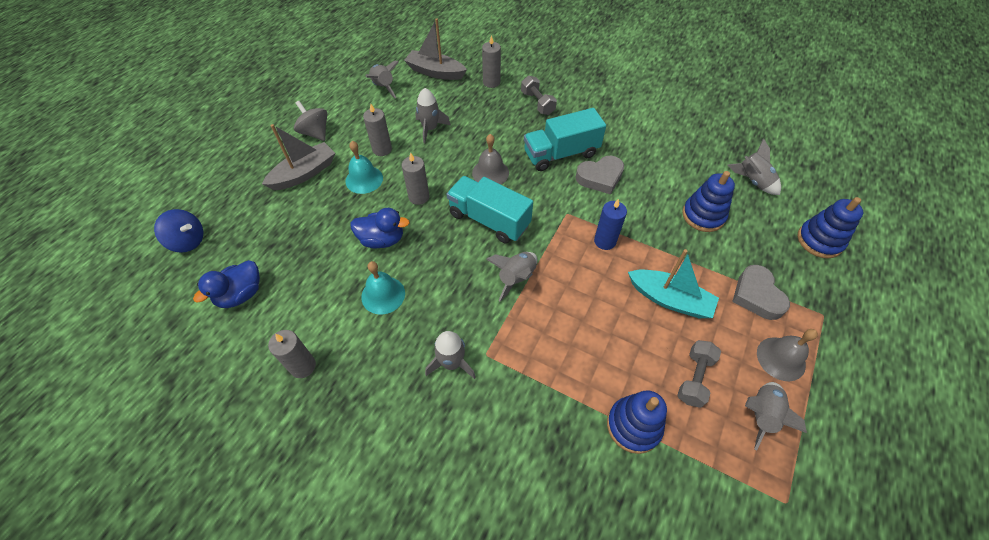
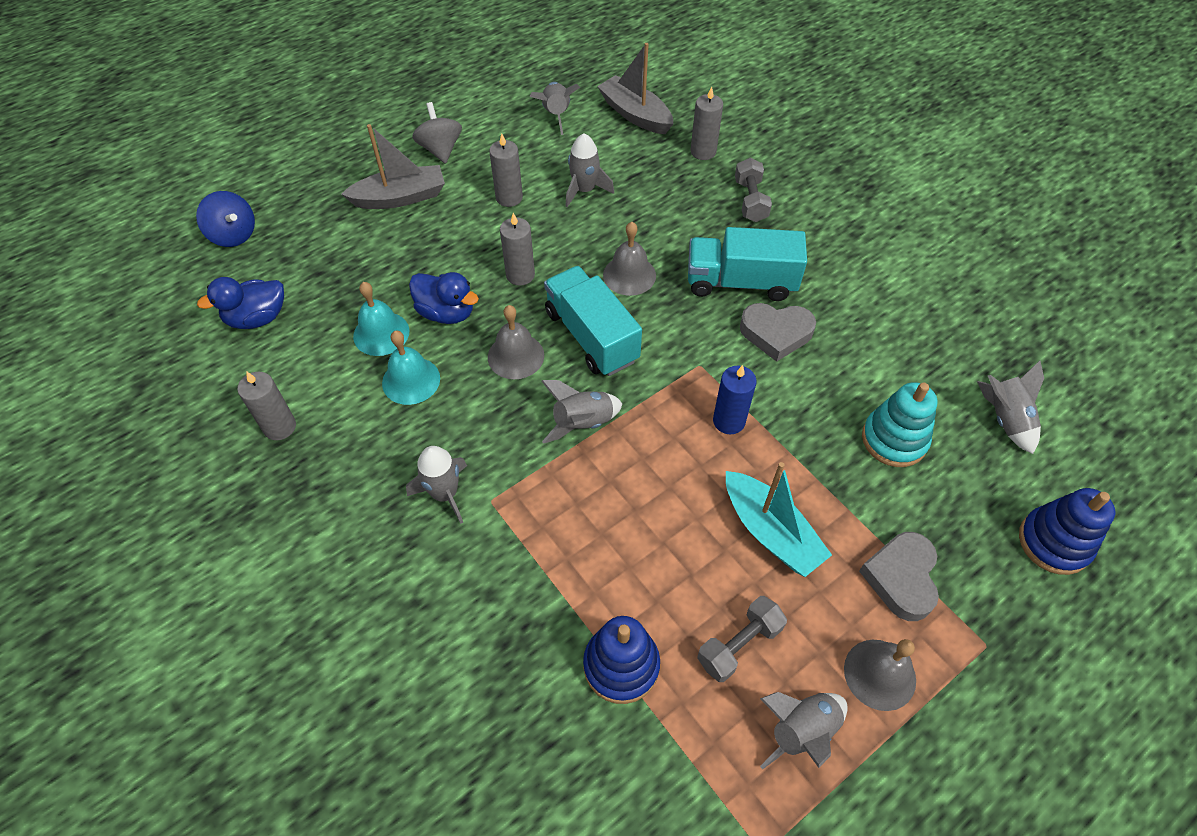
camera: 25 degrees right, 0 degrees up
(364, 179) = (466, 229): turquoise bell -> turquoise bell (381, 333)
(446, 251) = (516, 356): none -> grey bell
(703, 215) = (894, 439): blue stacking toy -> turquoise stacking toy

